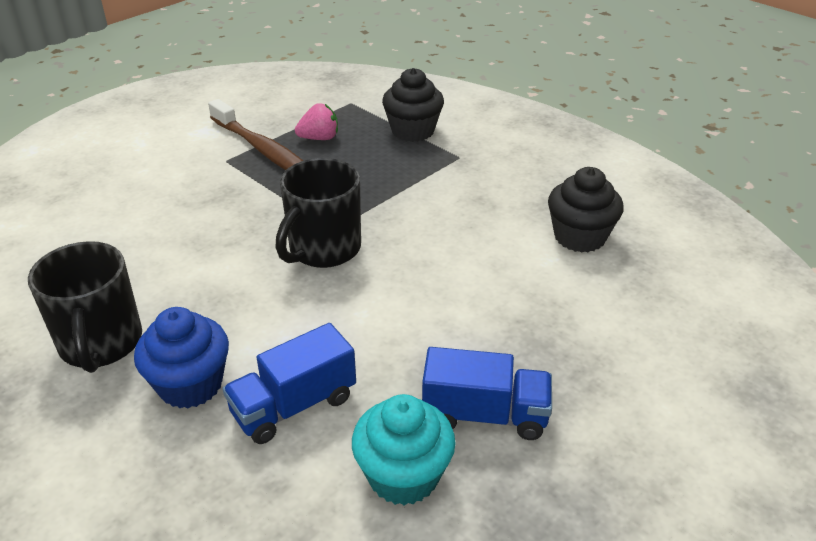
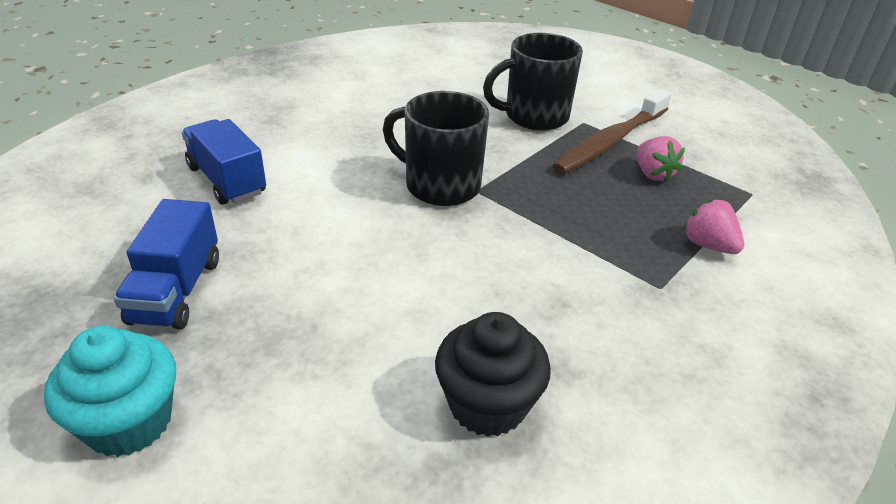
camera: 85 degrees right, 0 degrees up
(101, 344) = (318, 94): black mug -> black mug (534, 116)
(190, 384) = (265, 133): blue cupcake -> none
(403, 475) = (125, 239): turquoise cupcake -> turquoise cupcake (129, 422)
(413, 131) = (708, 245): black cupcake -> pink strawberry

